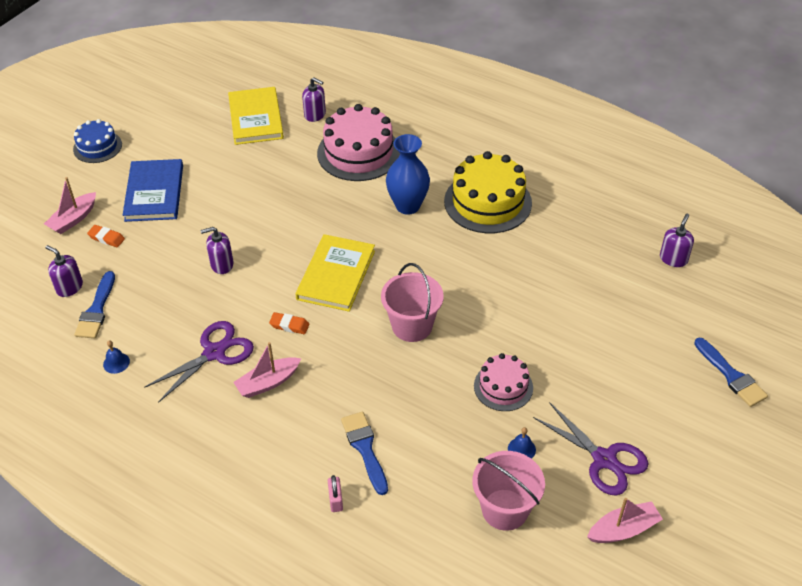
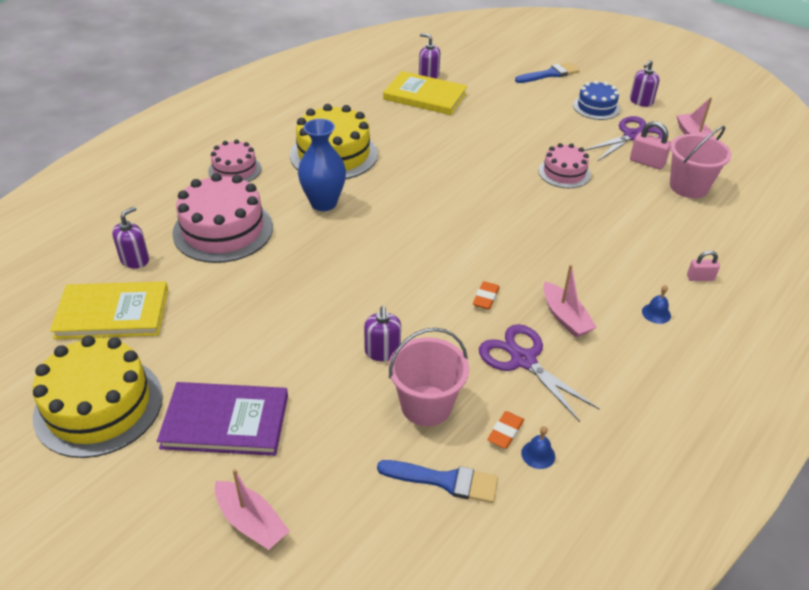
camera: 85 degrees left, 5 degrees down
(69, 287) = (397, 517): purple soap dispenser -> purple soap dispenser (641, 101)
(97, 147) = (85, 499): blue cake -> blue cake (596, 107)
(106, 238) = (305, 476): orange eraser -> orange eraser (505, 432)
(154, 193) = (225, 421): blue book -> purple book
(169, 133) = (99, 406): none -> yellow cake
(336, 275) = (416, 260): yellow book -> yellow book (425, 96)
(365, 449) = (640, 256): blue brush -> none
(412, 326) = (492, 215): pink bucket -> pink bucket (426, 405)
(446, 143) = (235, 169): none -> pink cake
(521, 449) = (628, 171): blue bell -> blue bell (656, 313)
(547, 470) = (647, 162): none -> pink padlock

